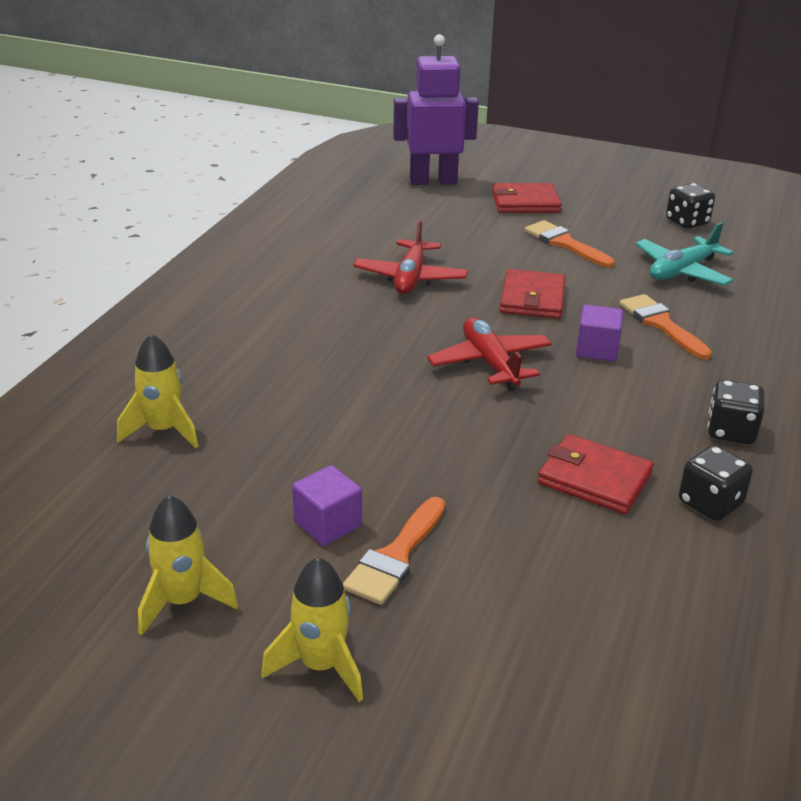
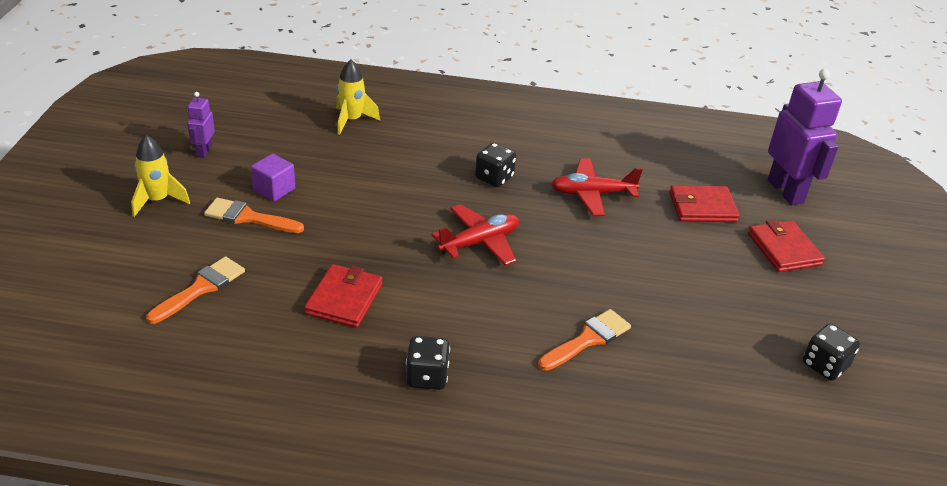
camera: 75 degrees right, 5 degrees up
(182, 601) = (204, 151): yellow rocket -> purple robot
(532, 298) = (593, 260): red wallet -> red wallet (702, 207)
(565, 243) = (711, 277): orange brush -> orange brush (201, 288)
(597, 350) = (525, 299): purple cube -> none
(682, 271) = (703, 357): turquoise plane -> none
(710, 503) = (326, 359): black dice -> black dice (494, 178)

